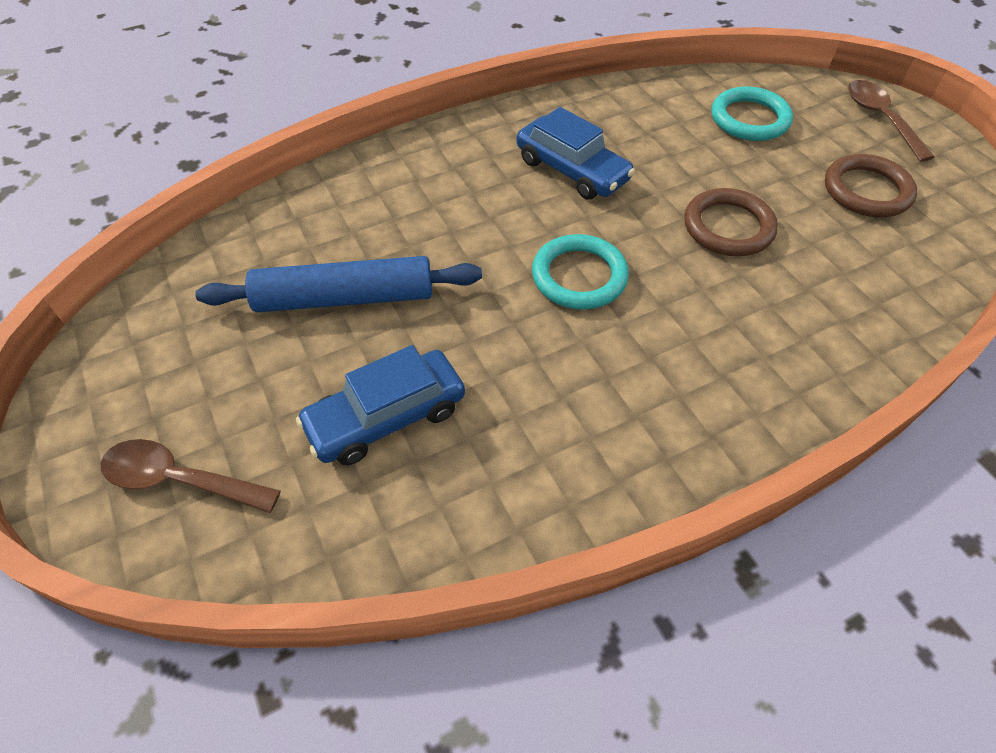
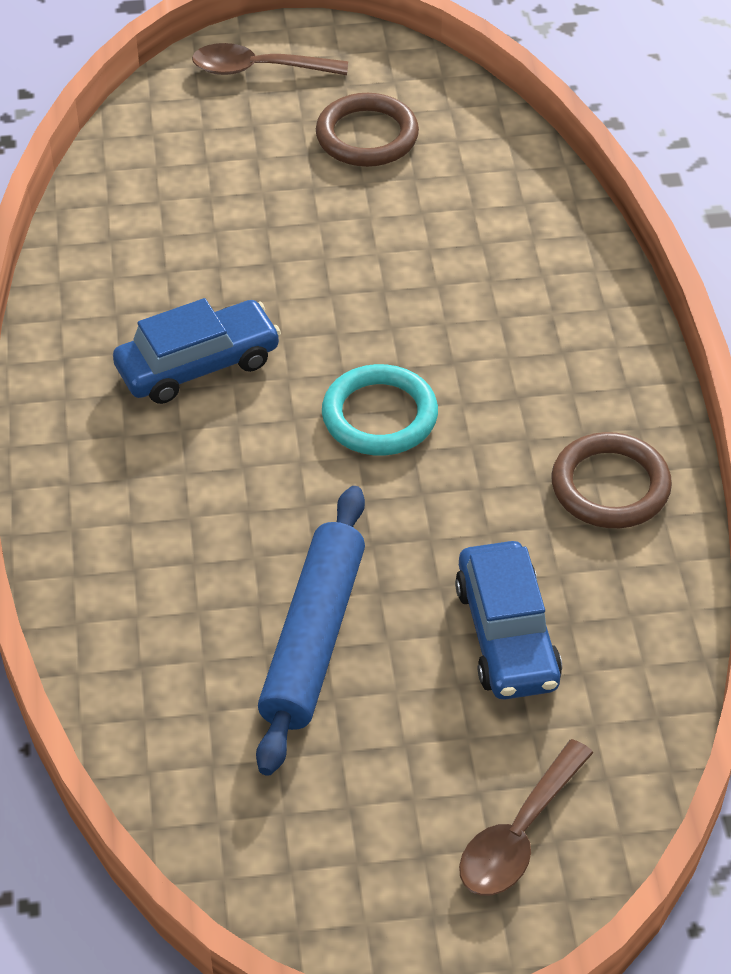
camera: 70 degrees left, 5 degrees down
(728, 227) = (365, 266): brown ring -> brown ring (610, 486)
(749, 119) = (195, 174): turquoise ring -> none

